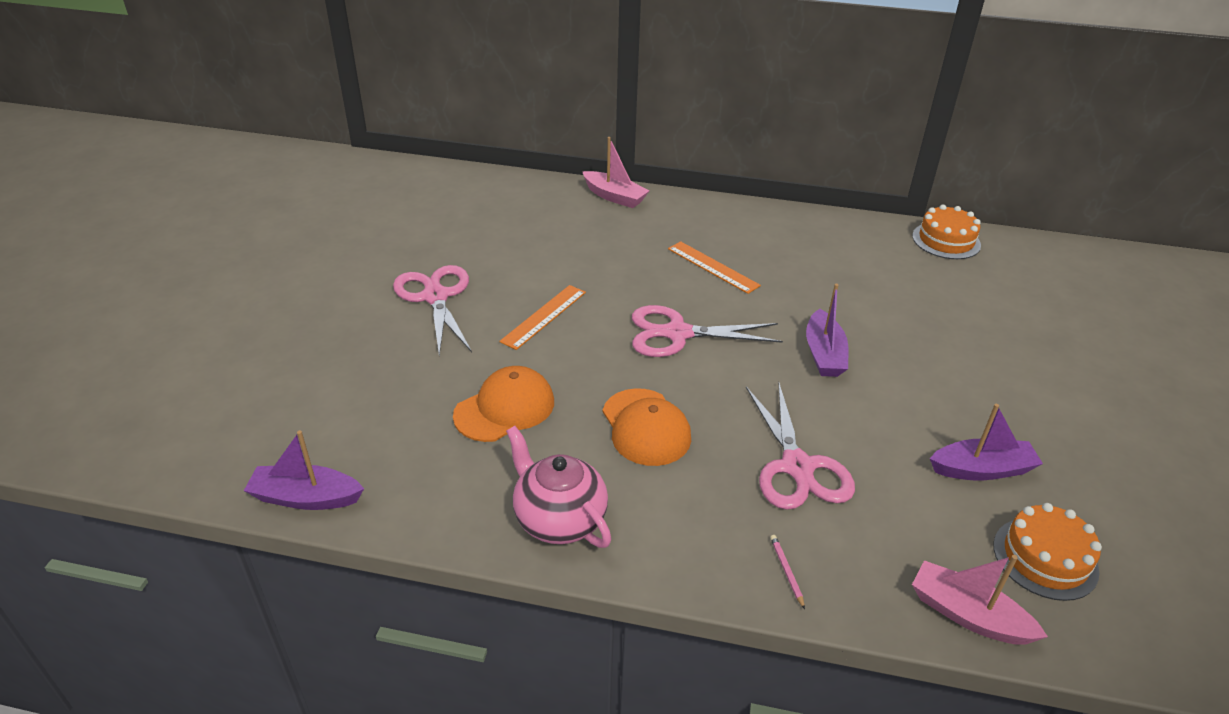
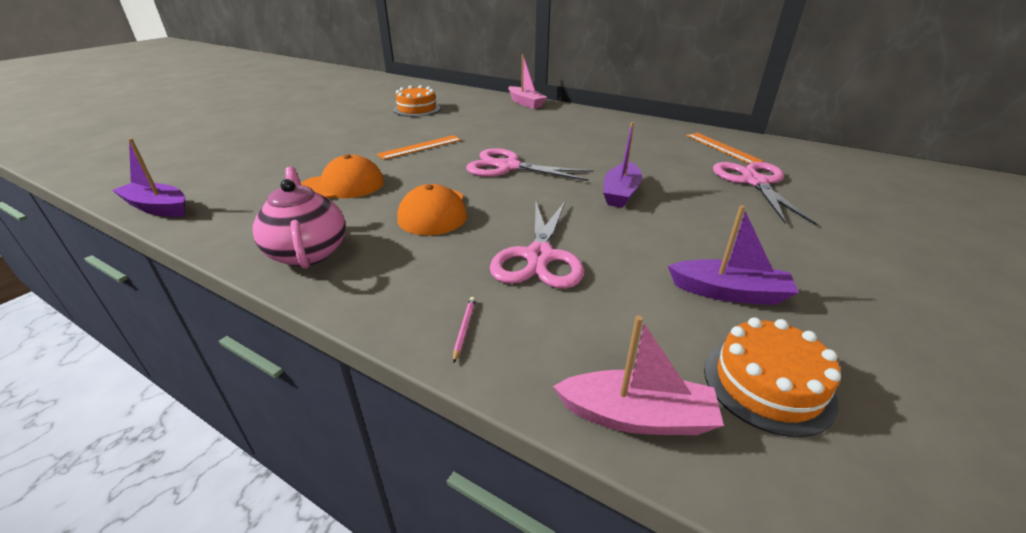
camera: 20 degrees right, 5 degrees down
(435, 297) = (360, 131): pink scissors -> pink scissors (754, 182)
(712, 267) = (567, 139): orange ruler -> orange ruler (722, 148)
(946, 240) = (777, 147): orange cake -> orange cake (417, 109)
(968, 615) = (636, 416): pink boat -> pink boat turned 135 degrees clockwise

